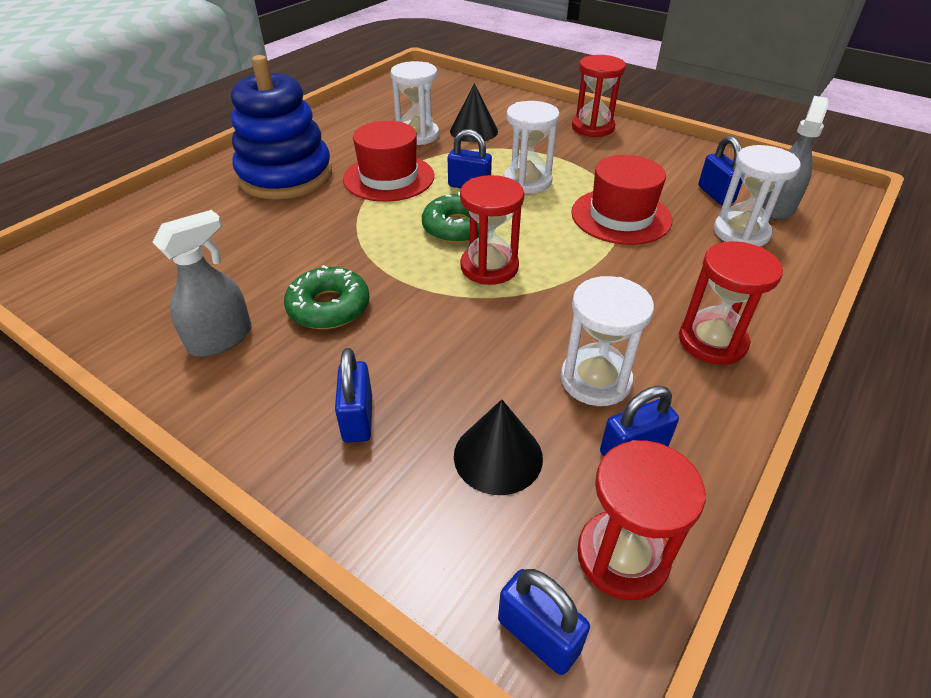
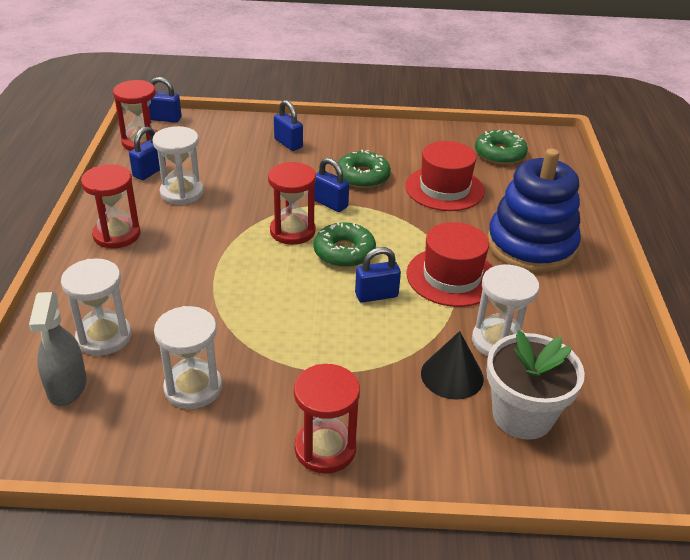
camera: 145 degrees right, 5 degrees down
(124, 272) = (500, 154): none -> green donut
(221, 339) = (395, 147): grey spray bottle -> none
(456, 106) = (522, 415): none -> white flower pot
(498, 456) = (212, 152): black cone -> none
(527, 181) = (331, 322): white hourglass -> white hourglass (193, 388)
(621, 216) = (220, 314): red hat -> red hat (444, 189)
(715, 194) = (136, 381): blue padlock -> blue padlock (330, 204)

